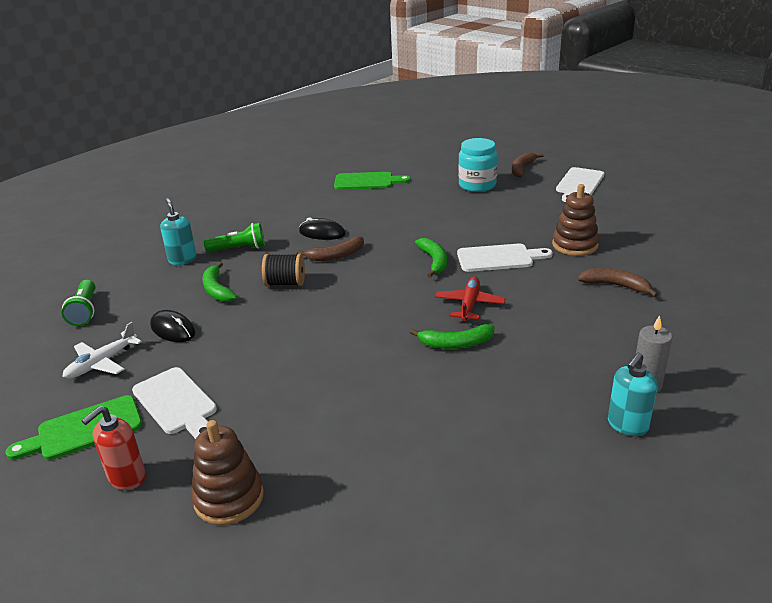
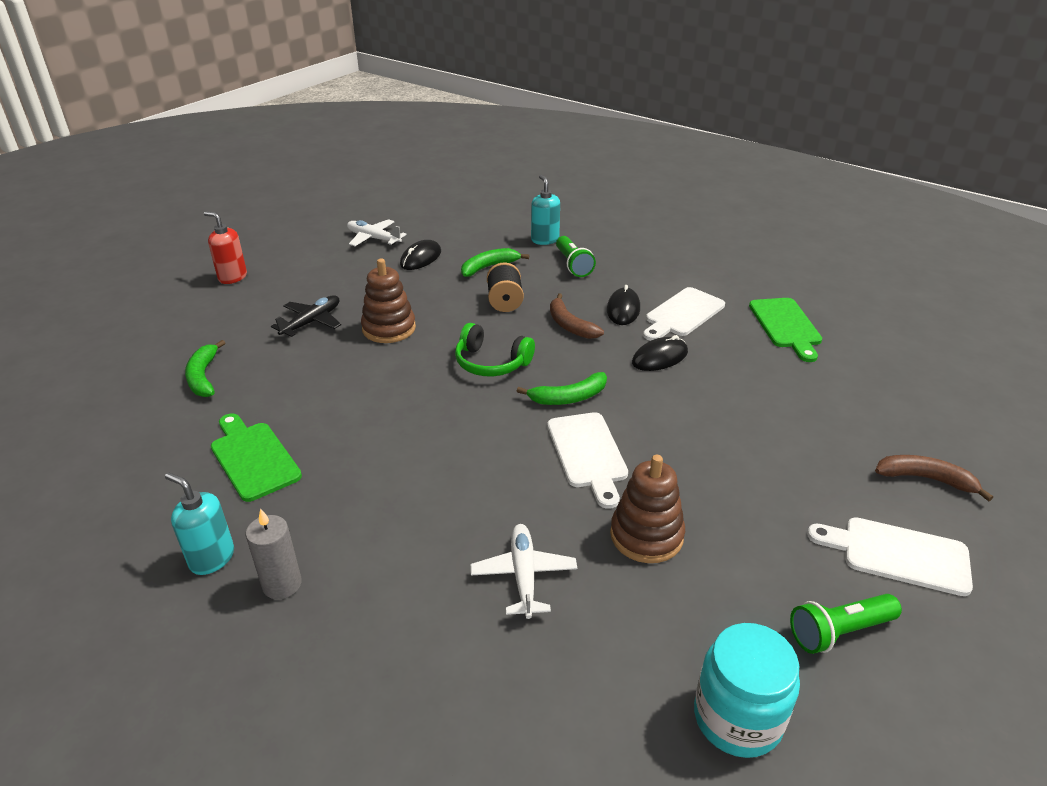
camera: 80 degrees right, 5 degrees up
(84, 430) = (290, 250): green cutting board -> green cutting board (253, 458)
(85, 311) = (450, 215): green flashlight -> green flashlight (839, 631)
(177, 403) = (314, 280): white cutting board -> white cutting board (683, 314)
(182, 260) = (545, 240): turquoise soap dispenser -> turquoise soap dispenser turned 75 degrees counterclockwise
(229, 498) = (195, 321): brown stacking toy -> brown stacking toy (389, 328)
(272, 398) = (311, 322): none -> black plane
(380, 292) = (491, 363): none -> green headphones
(392, 225) = (659, 357): none -> black mouse
(456, 344) = (384, 423): green banana -> green banana (203, 377)
(469, 304) = (466, 430): red plane -> none
(477, 185) = (826, 427): turquoise jar -> turquoise jar (737, 718)
(615, 286) = (523, 575): brown banana -> white plane

